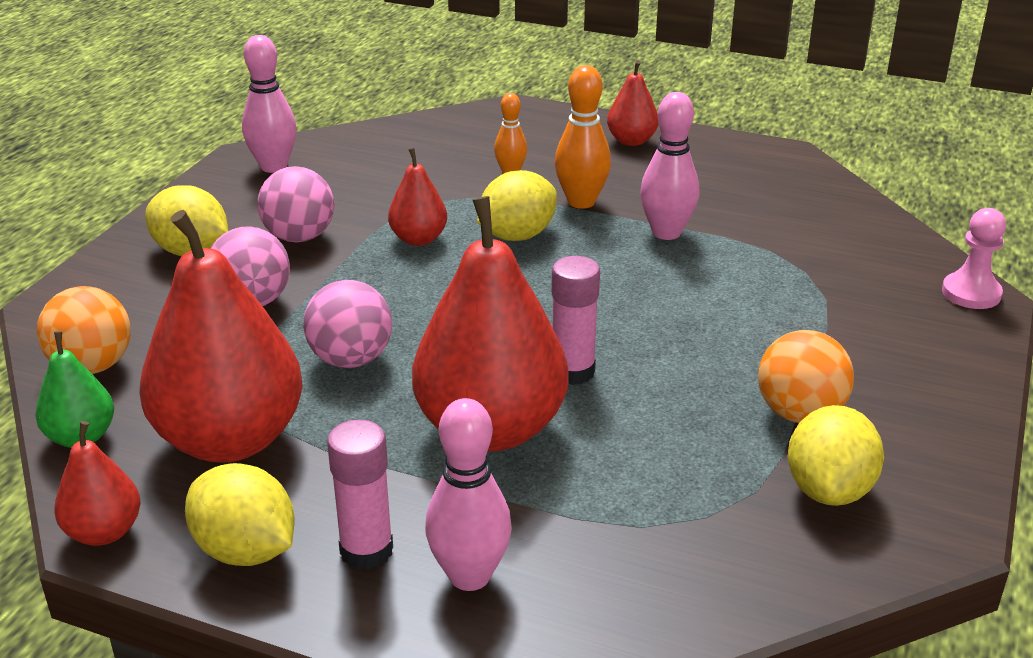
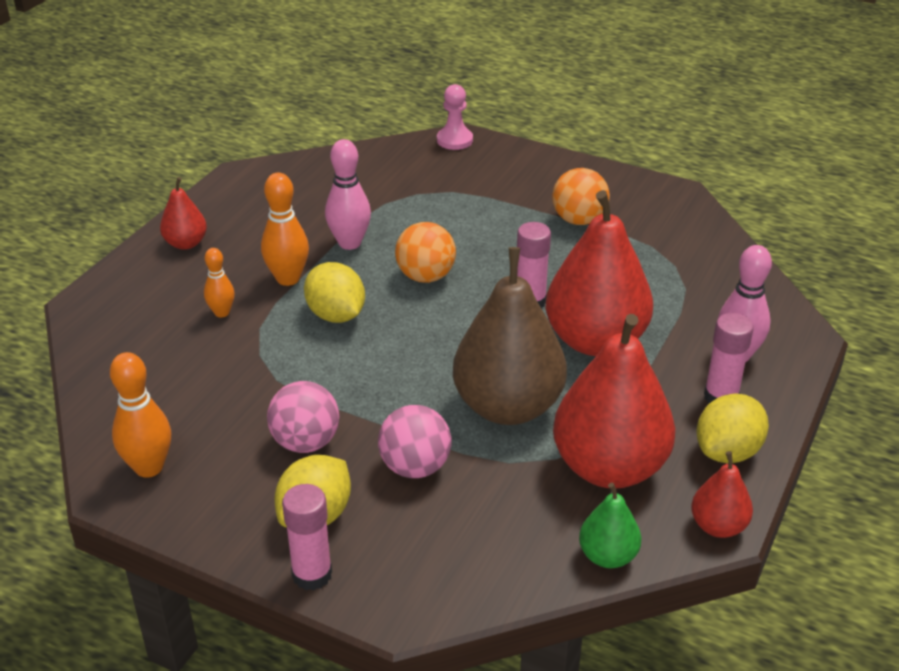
camera: 85 degrees left, 5 degrees up
(92, 366) = (507, 563): orange ball -> orange ball (425, 276)
(114, 256) = (312, 574): none -> pink glue stick
(273, 167) = (149, 467): pink bowling pin -> orange bowling pin
(351, 359) = (508, 407): pink ball -> brown pear
(418, 239) = (328, 369): red pear -> none
(829, 489) = (649, 221): yellow lemon -> none

